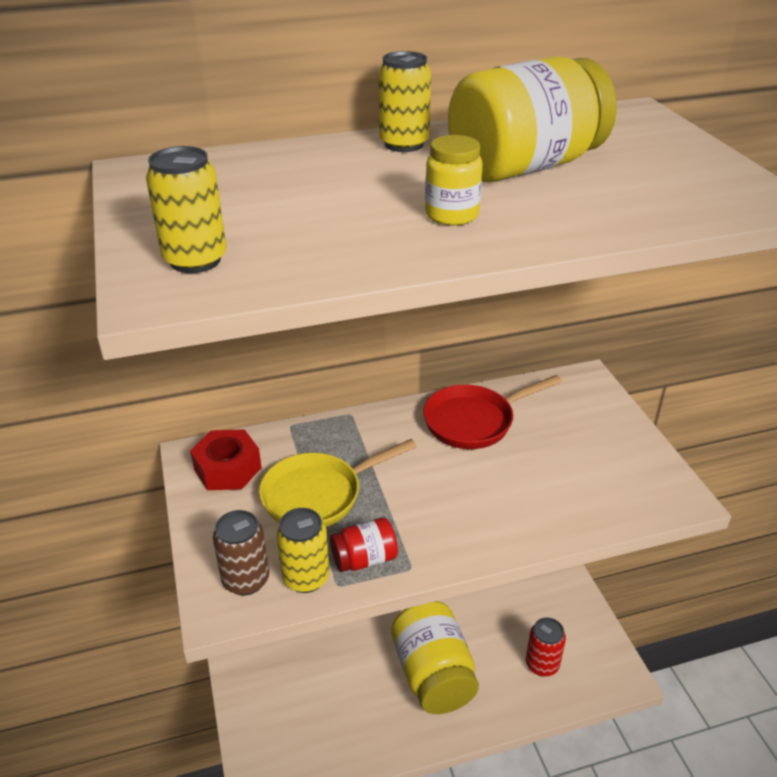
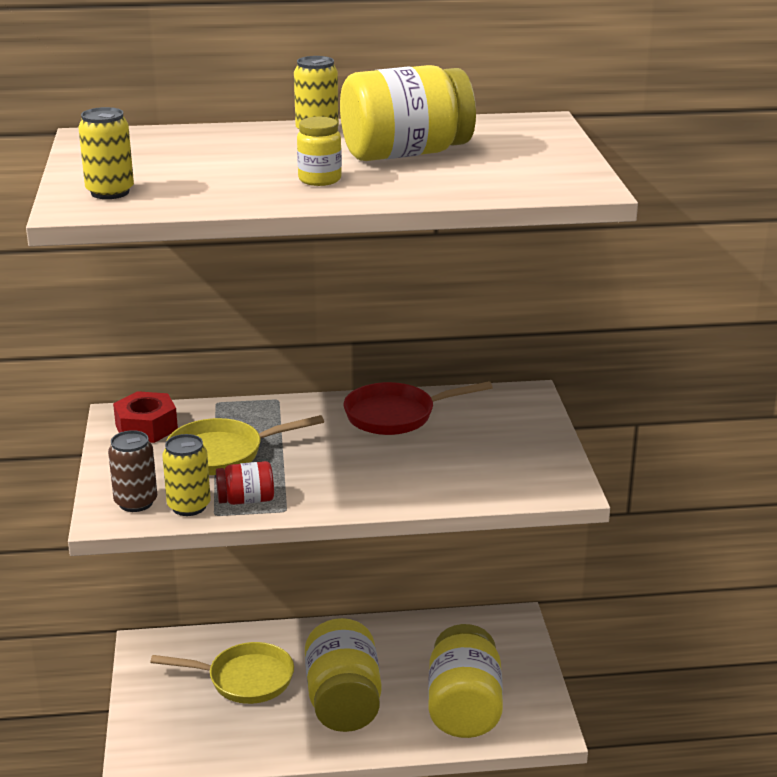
camera: 10 degrees right, 10 degrees down
(336, 662) = (245, 679): none -> yellow pan
(542, 664) = (464, 708): red can -> yellow jar

